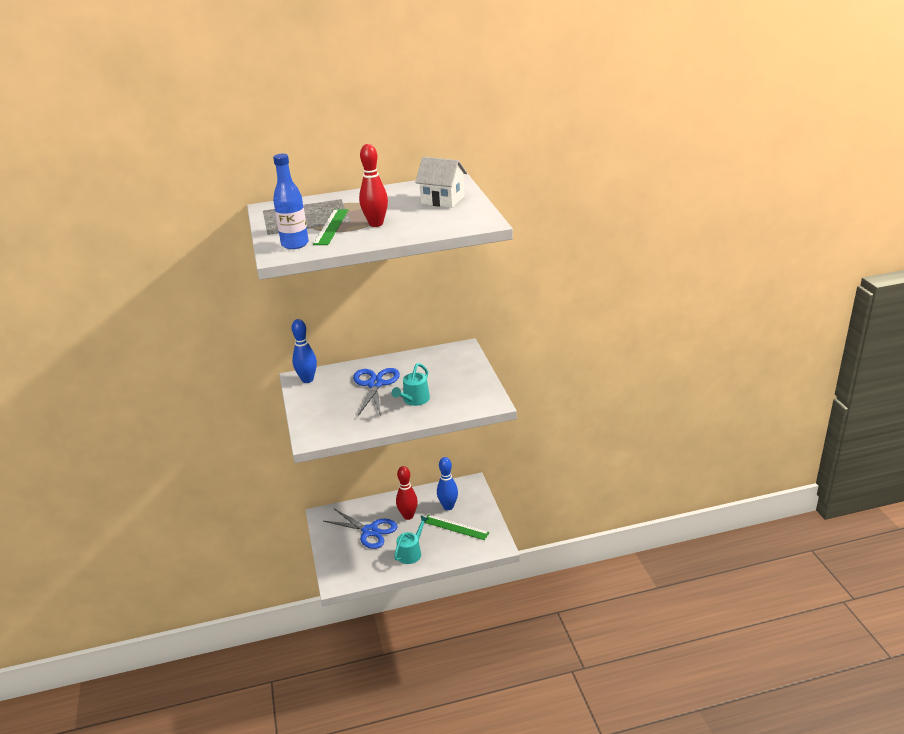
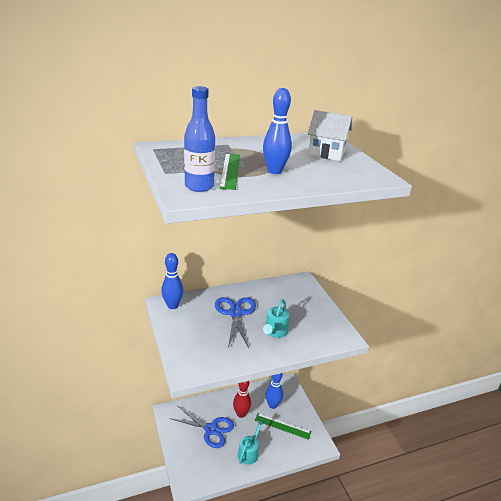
camera: 10 degrees left, 0 degrees up
(376, 224) = (274, 171): red bowling pin -> blue bowling pin

